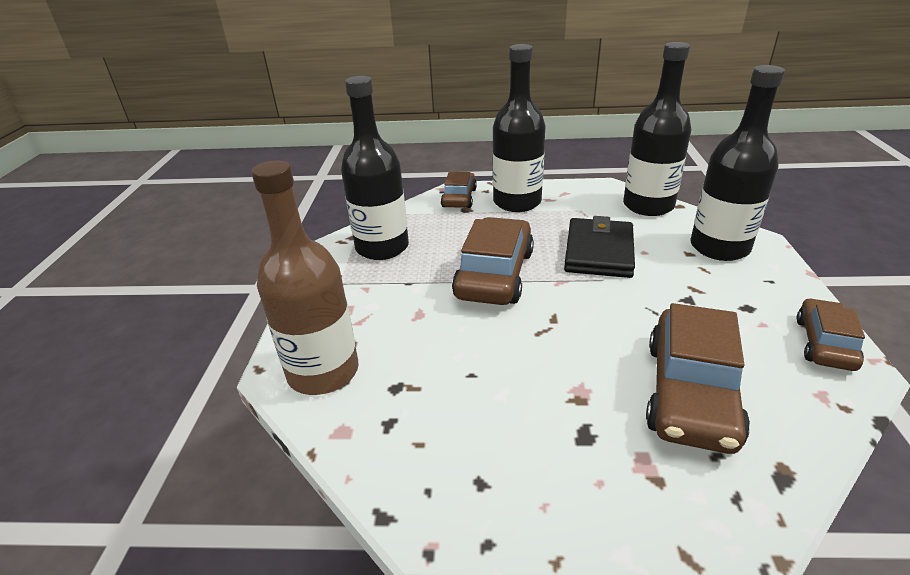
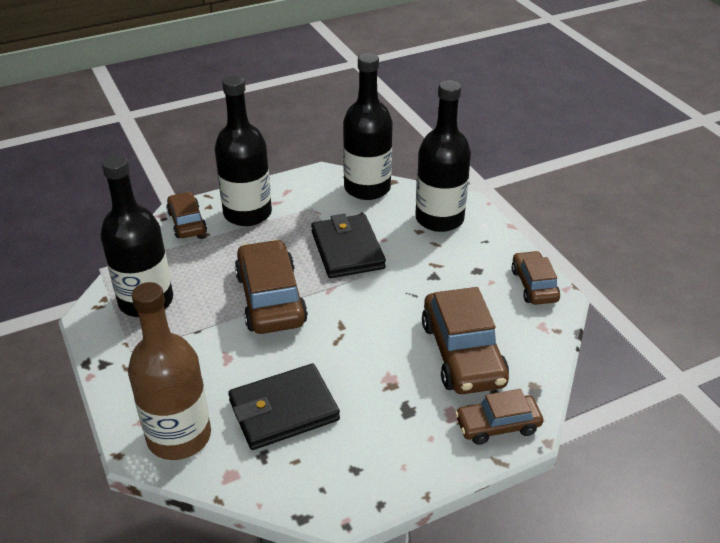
camera: 30 degrees left, 5 degrees up
(441, 383) = (284, 410): none -> black wallet
(705, 504) = (497, 425): none -> brown car

